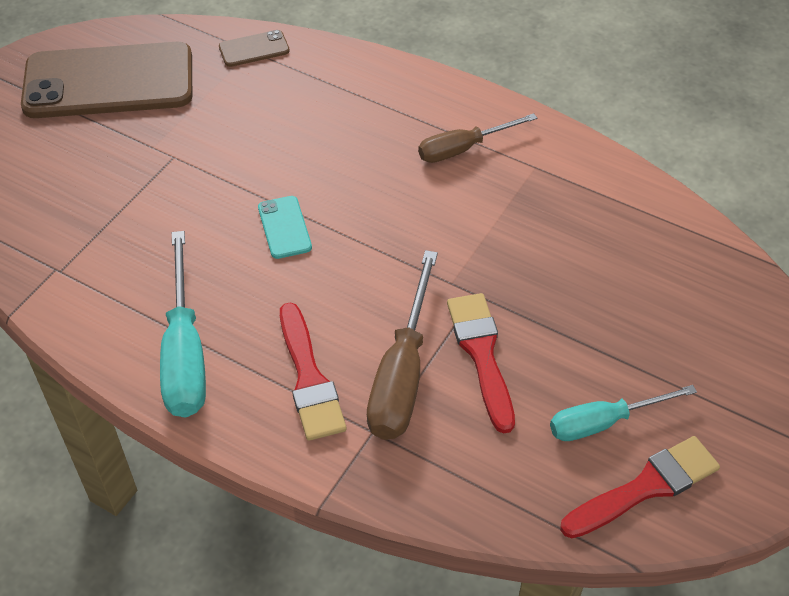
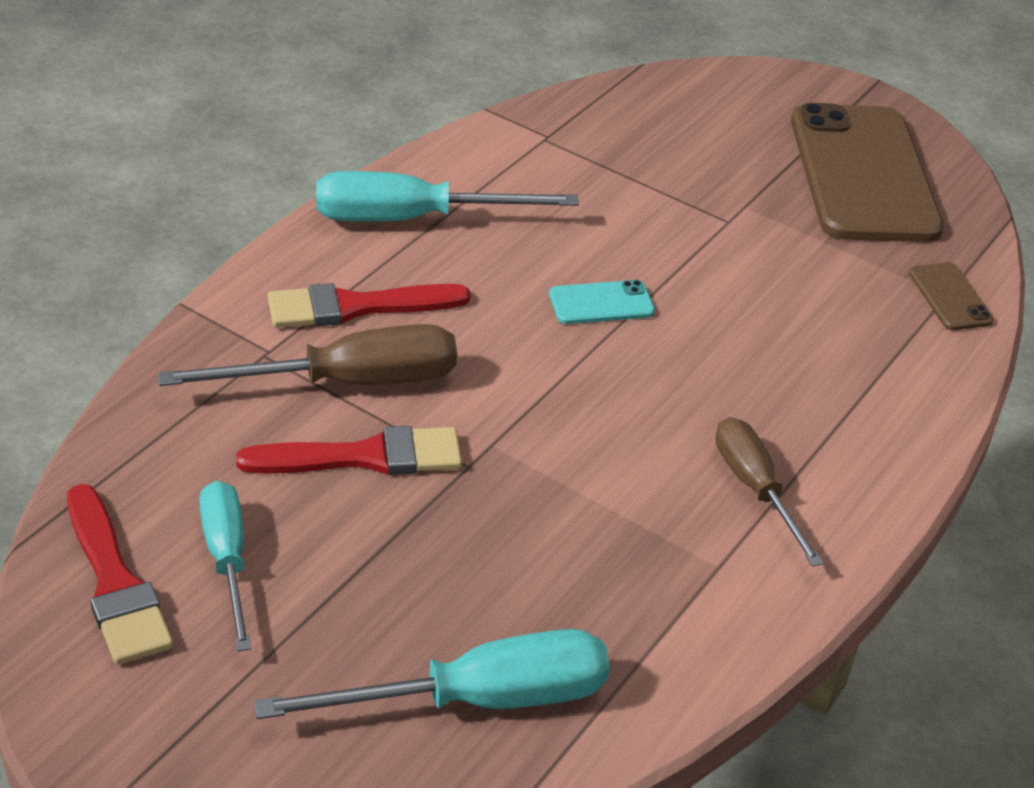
camera: 90 degrees right, 10 degrees down
(402, 374) = (347, 382): brown screwdriver -> brown screwdriver turned 150 degrees clockwise
(678, 275) = (477, 700): none -> turquoise screwdriver

